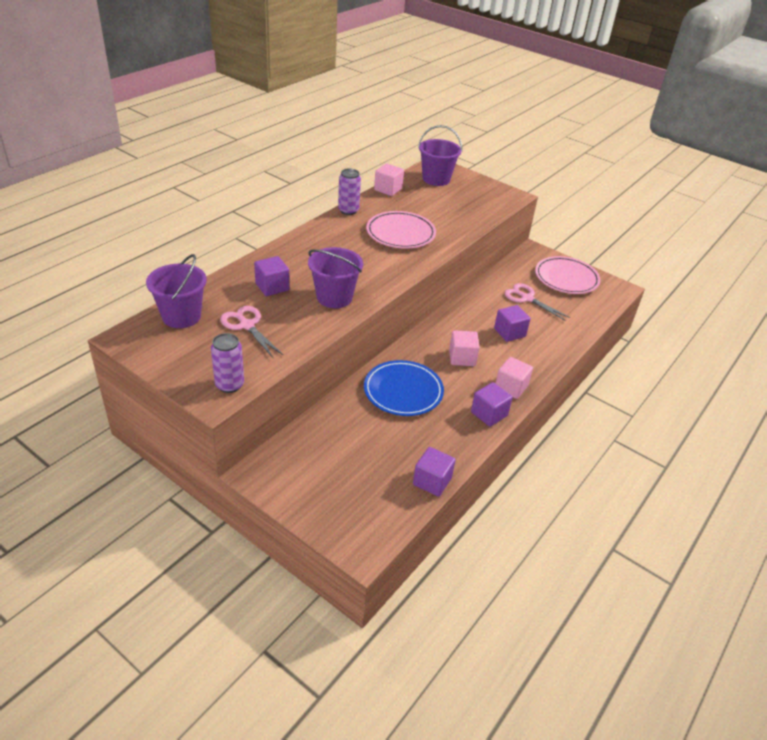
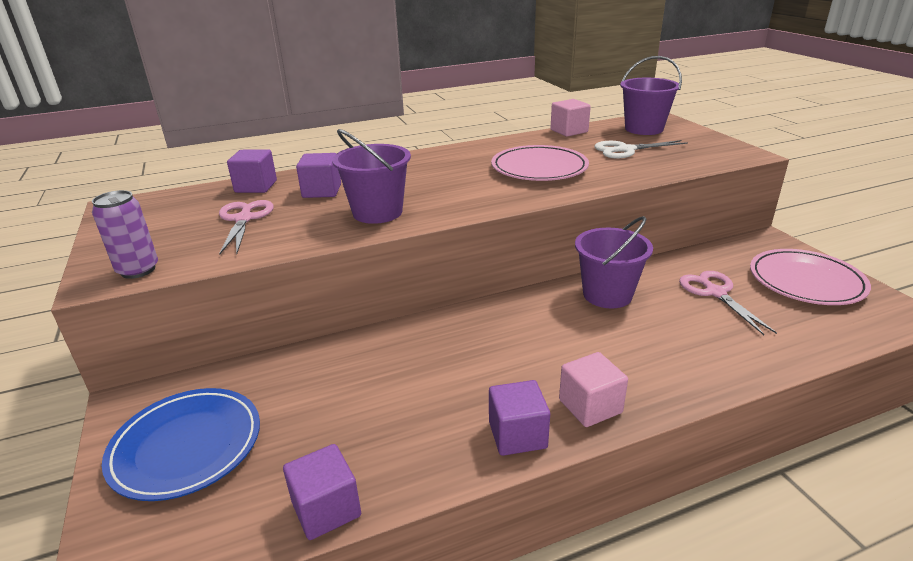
camera: 35 degrees right, 10 degrees down
(181, 316) = (195, 199): purple bucket -> purple bucket (607, 295)
(348, 210) = (497, 142): purple can -> none
(403, 391) = (417, 362): blue plate -> blue plate (186, 446)
(440, 204) = (626, 150): none -> white scissors
(462, 358) = (544, 343): pink cube -> none
(509, 332) = (650, 329): purple cube -> purple cube (256, 186)

